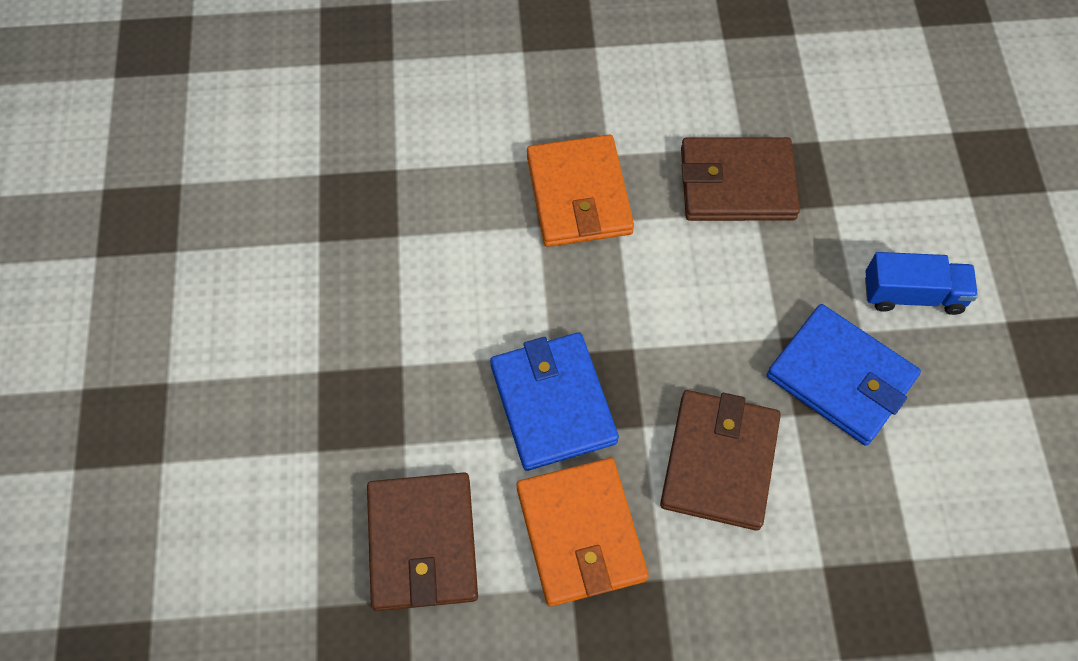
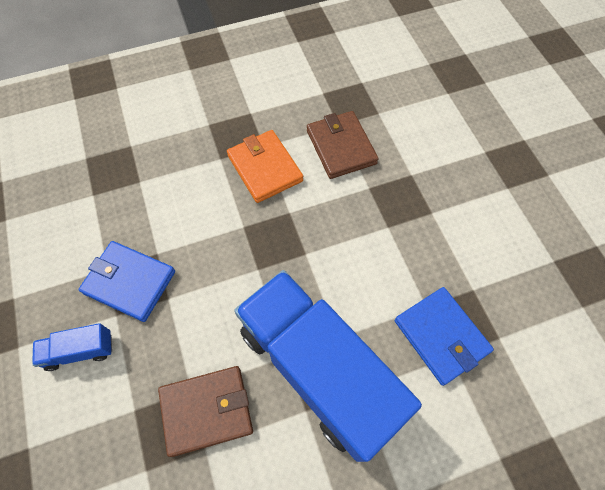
camera: 165 degrees right, 0 degrees up
(552, 403) = (296, 226): blue wallet -> blue wallet (441, 336)
(579, 195) = (318, 369): orange wallet -> blue truck
(719, 461) = (198, 218): brown wallet -> none

